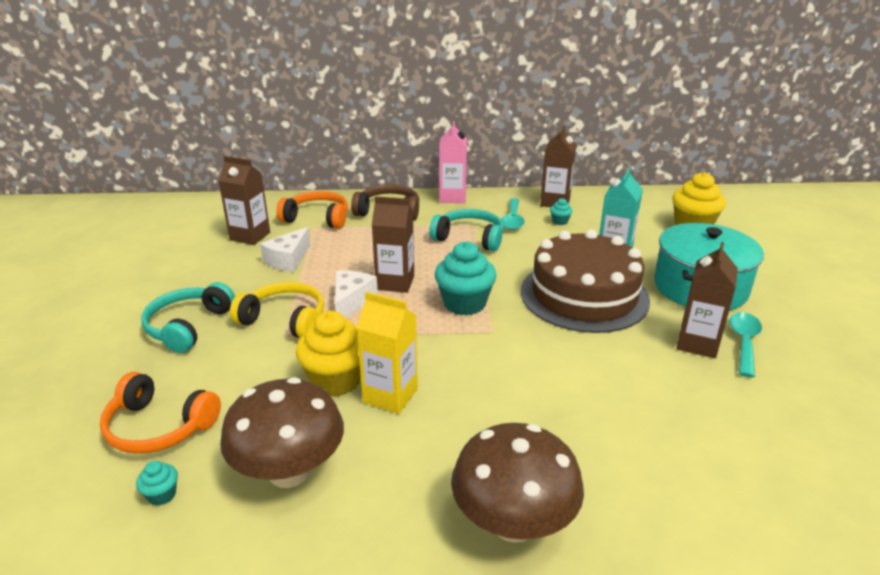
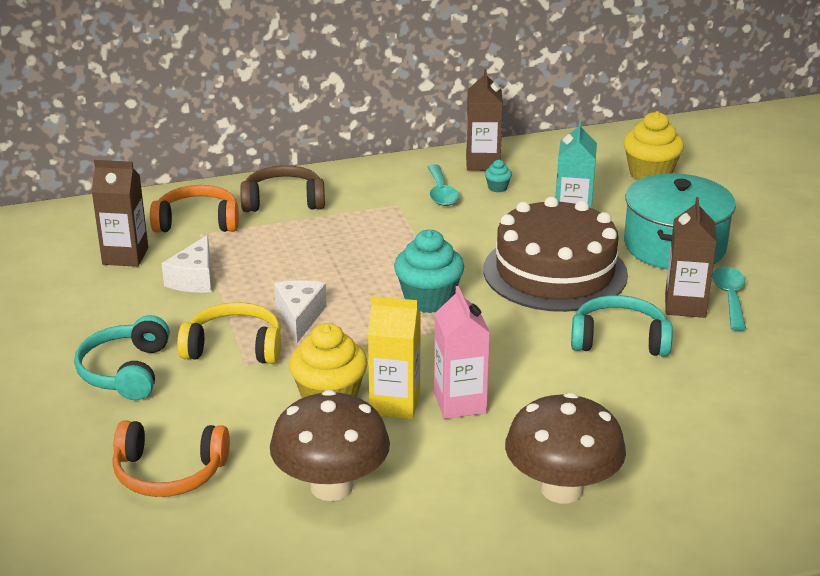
camera: 15 degrees left, 0 degrees up
(162, 495) = (217, 527): turquoise cupcake -> none
(395, 283) = (338, 288): brown carton -> none
(452, 197) = (354, 172): pink carton -> pink carton (460, 403)
(469, 238) = (400, 222): turquoise headphones -> turquoise headphones (619, 339)

